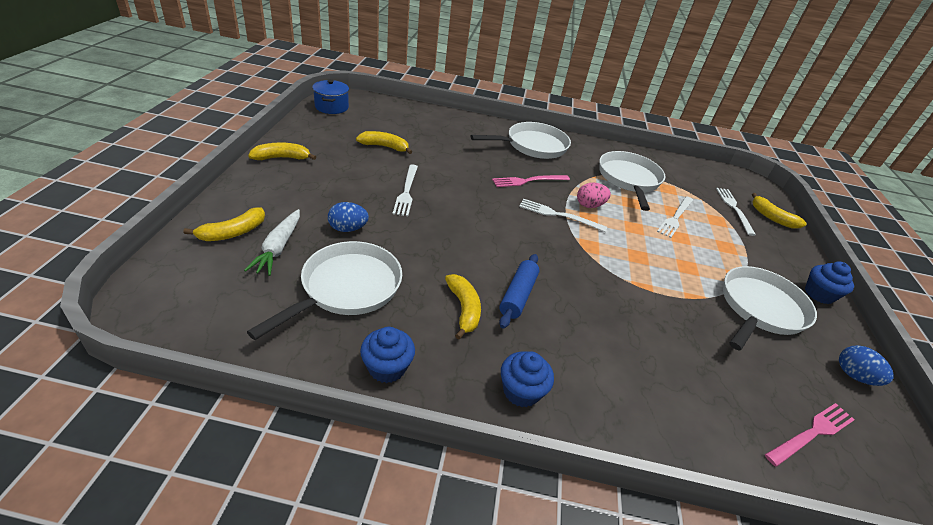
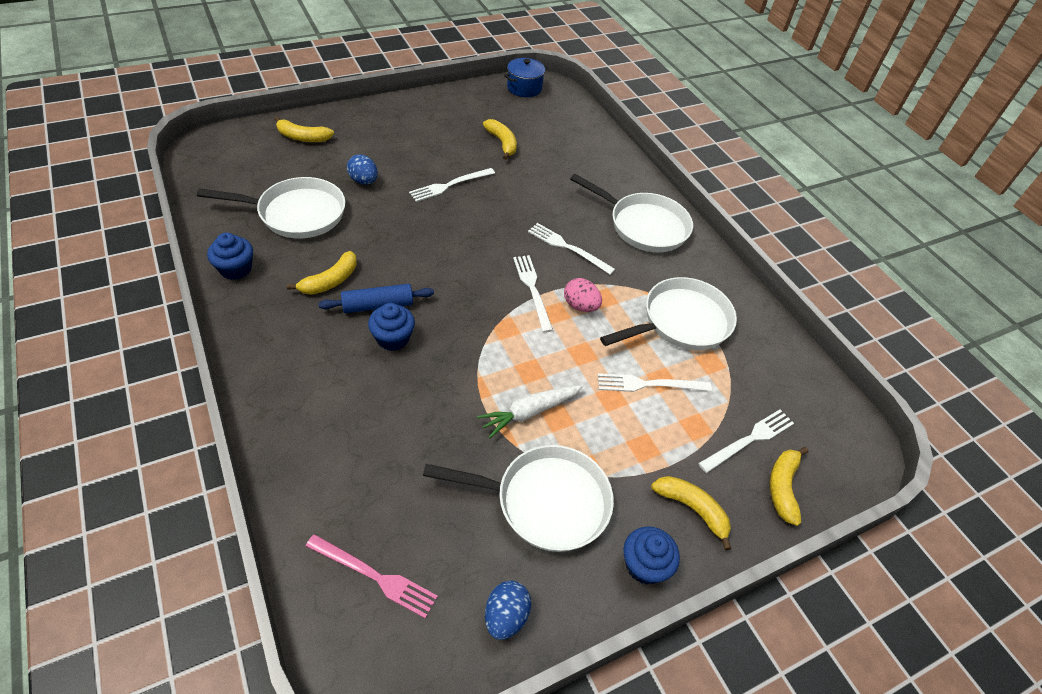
camera: 55 degrees right, 10 degrees up
(278, 248) = (307, 163): white carrot -> white carrot (529, 412)
(282, 158) = (414, 107): yellow banana -> yellow banana (692, 509)
(521, 391) = (268, 347): blue cupcake -> blue cupcake (393, 338)
(528, 181) = (568, 248): pink fork -> white fork

